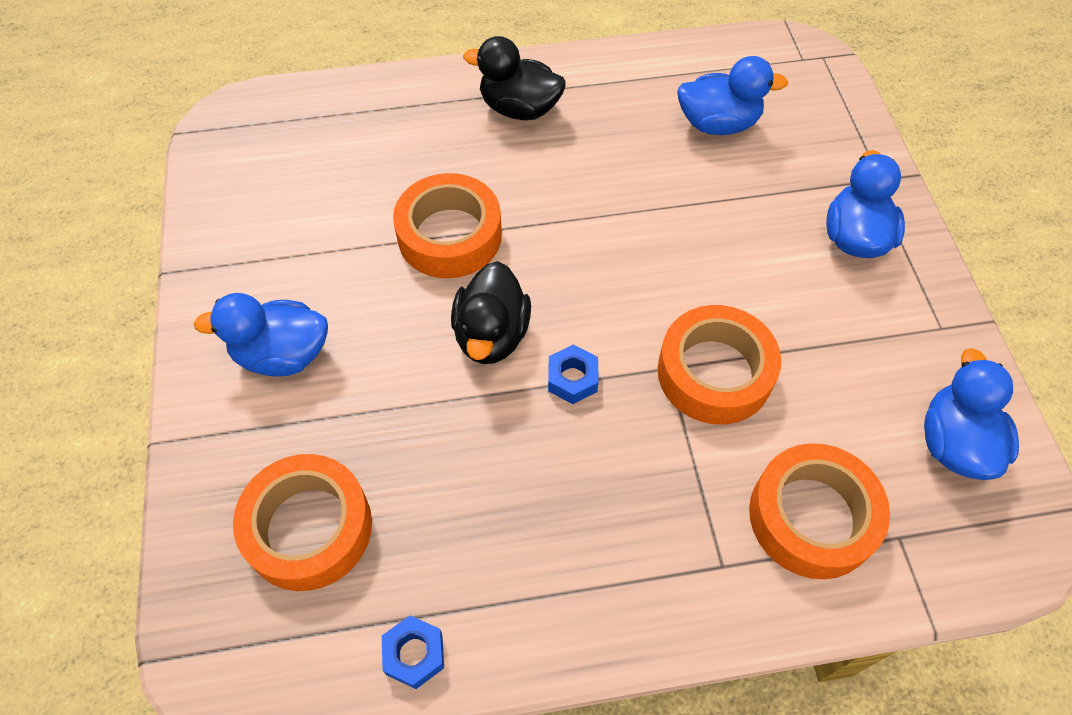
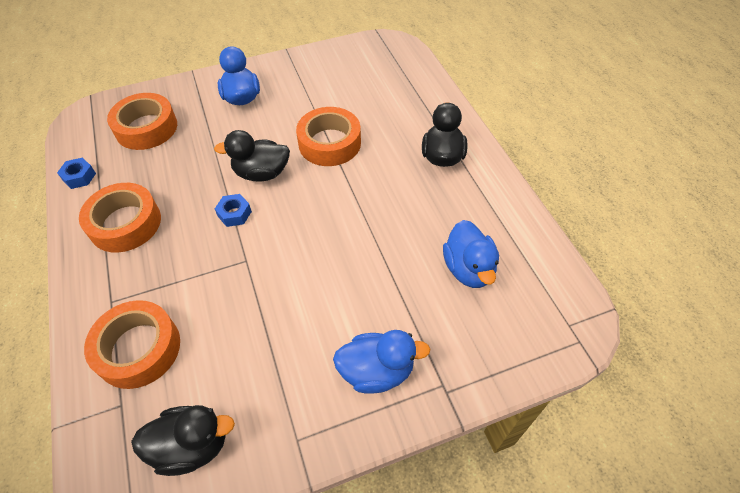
camera: 80 degrees right, 5 degrees down
(714, 373) = (243, 286): orange tape -> orange tape (125, 223)
(954, 443) = (192, 446): blue duck -> black duck

